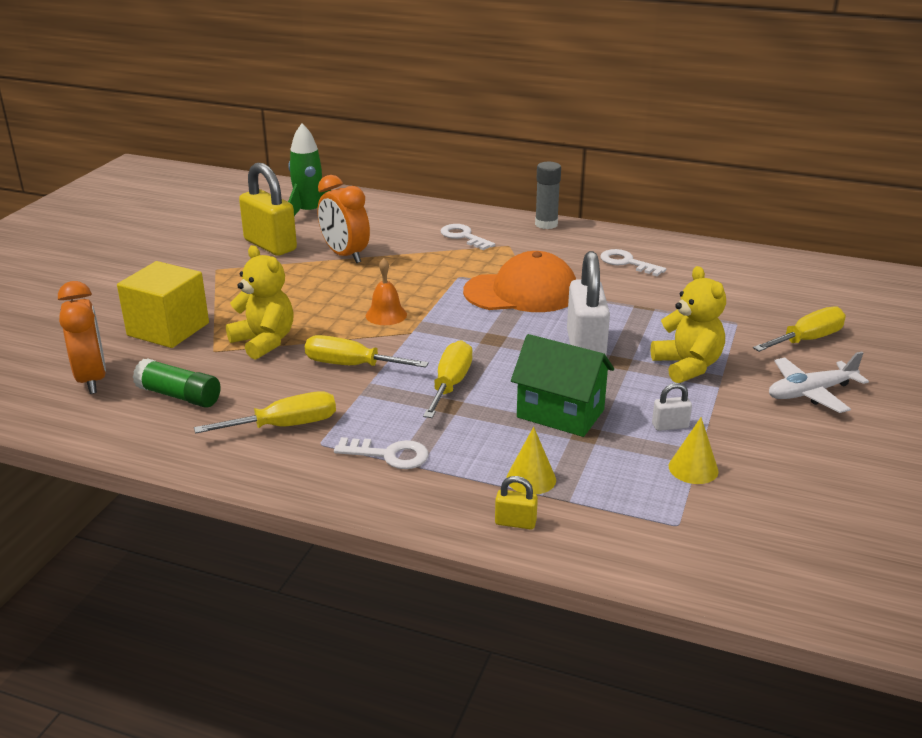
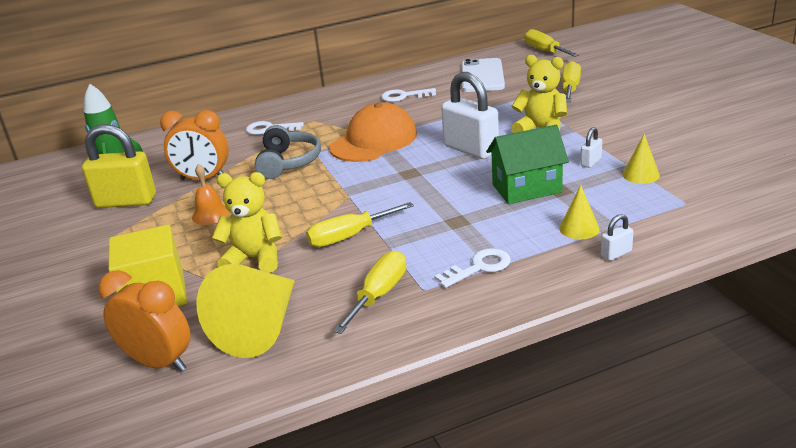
camera: 40 degrees left, 0 degrees up
(179, 396) = (260, 327): green glue stick -> yellow cone
(386, 315) = (311, 197): orange bell -> orange bell (210, 214)
(424, 275) = (288, 162): none -> grey headphones
(450, 384) = (435, 210): yellow screwdriver -> yellow screwdriver (545, 51)
(515, 522) = (616, 254): yellow padlock -> white padlock
(546, 224) = (311, 98): grey glue stick -> none
(741, 279) = (482, 76): none -> white phone
(810, 393) = (619, 111): white plane -> none

